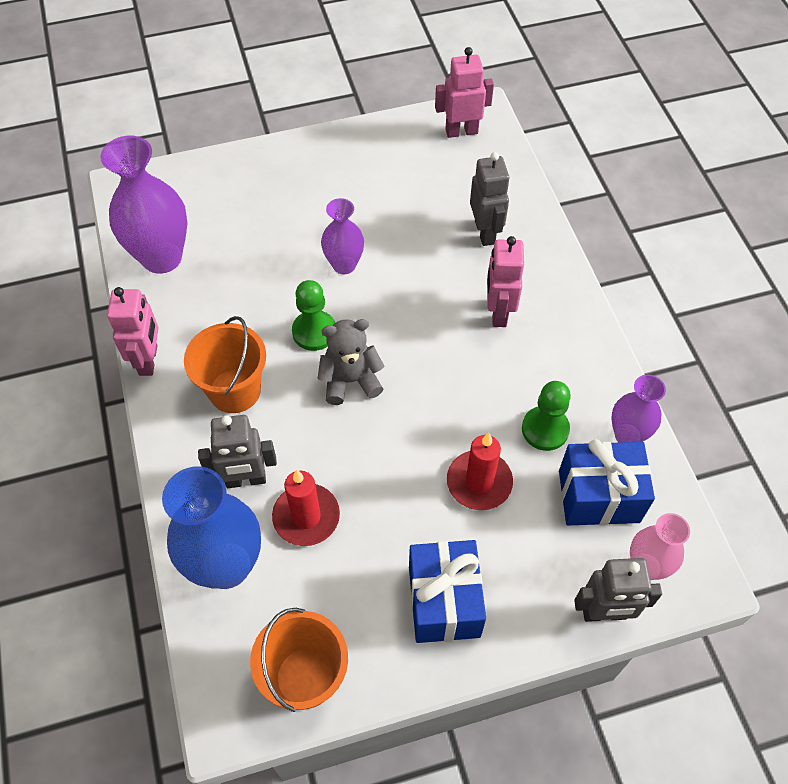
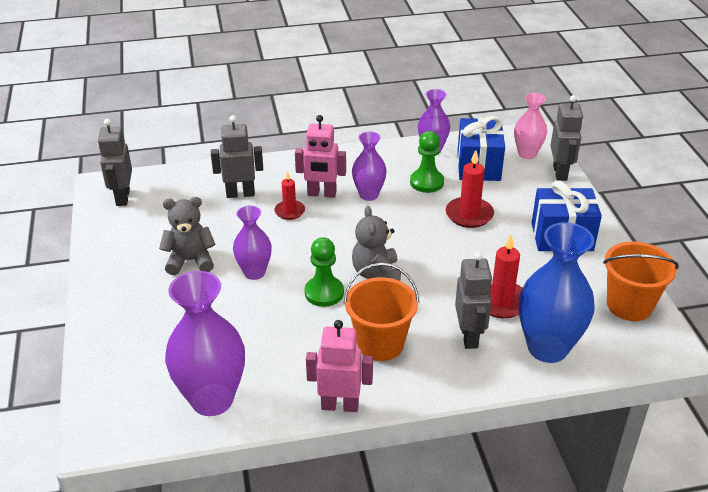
camera: 85 degrees left, 20 degrees down
(359, 207) = (190, 261): none -> grey teddy bear
(458, 284) = (289, 211): none -> red candle
(461, 131) = (122, 197): pink robot -> grey robot
(505, 363) = (369, 195): none -> purple vase

